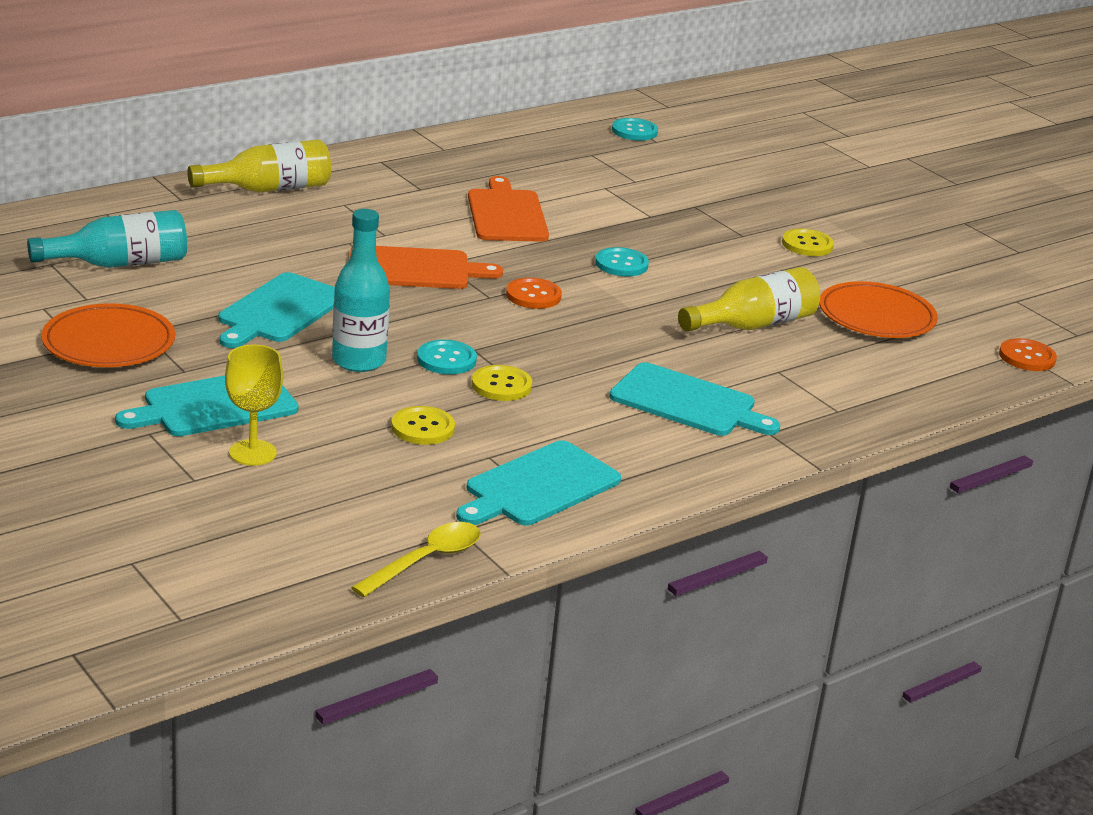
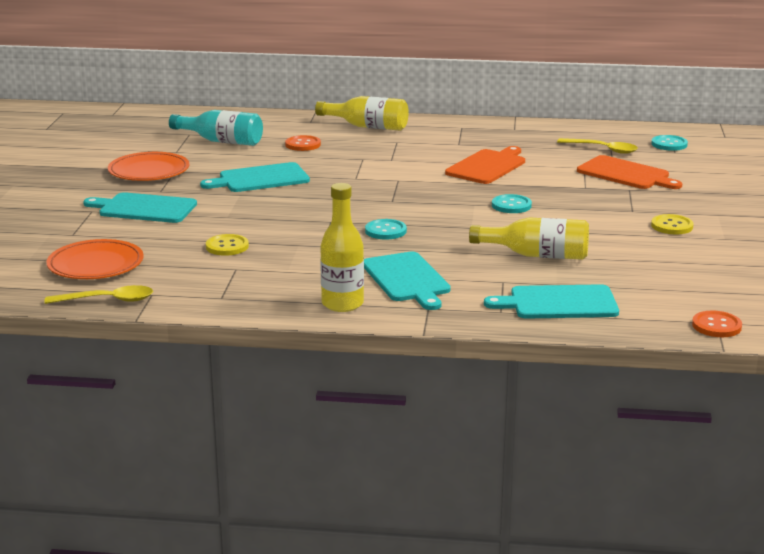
camera: 45 degrees right, 5 degrees down
(252, 453) = (121, 232): yellow goblet -> none
(359, 361) = (256, 210): turquoise bottle -> none
(414, 269) = (374, 178): orange cutting board -> orange cutting board (626, 174)
(446, 359) = (305, 221): turquoise button -> turquoise button (385, 231)
(501, 385) = (311, 241): yellow button -> none
(533, 295) = (420, 206): orange button -> orange button (303, 144)
(538, 486) = (233, 289): turquoise cutting board -> turquoise cutting board (558, 303)
(583, 156) = (603, 149): none -> yellow spoon
(683, 461) = (342, 304): none -> yellow bottle
(876, 316) = (641, 274): orange plate -> orange plate (95, 265)

